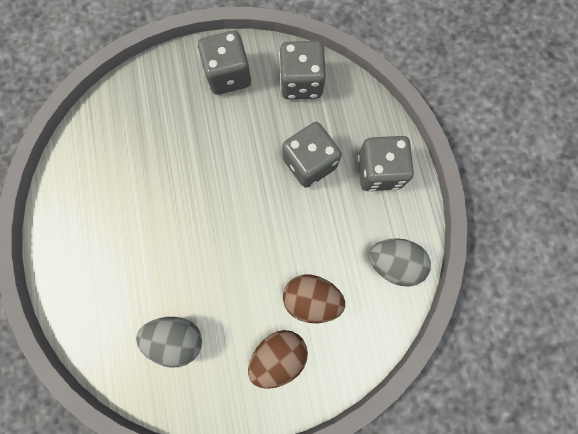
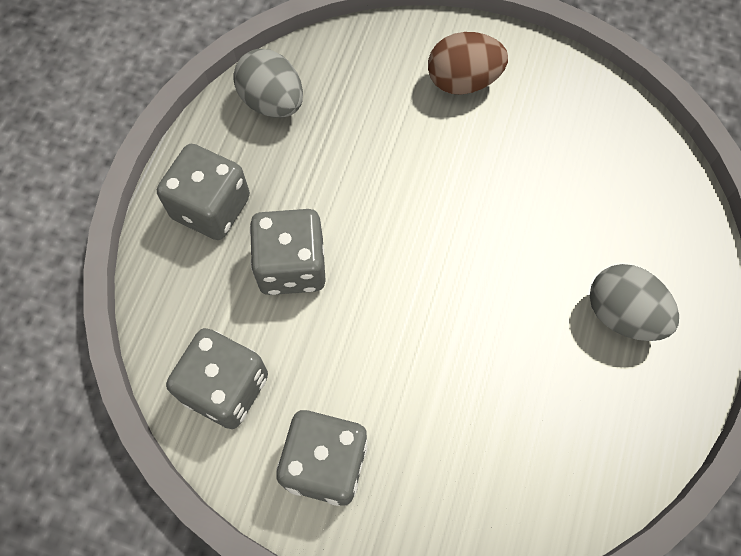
camera: 150 degrees left, 10 degrees down
(177, 338) = (573, 153): grey egg -> grey egg (622, 314)
(311, 299) = (391, 115): brown egg -> none

